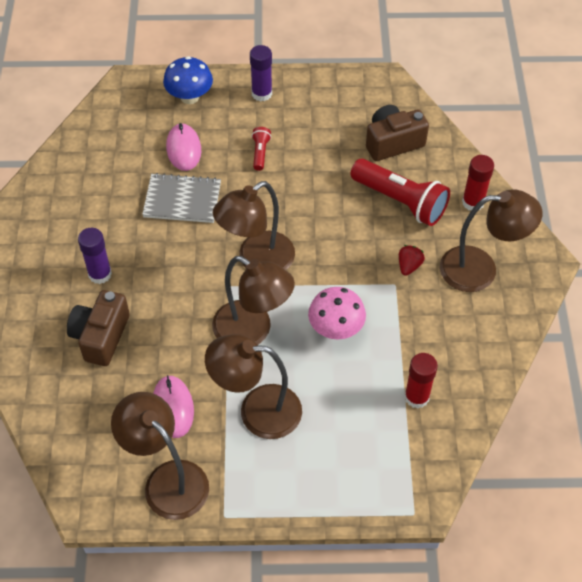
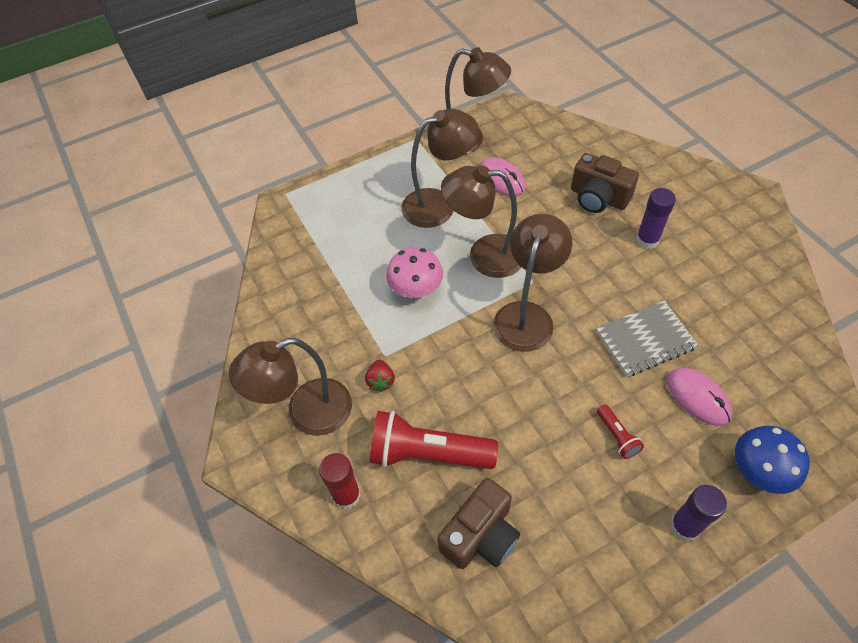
camera: 155 degrees right, 0 degrees up
(101, 336) = (598, 198): brown camera -> brown camera turned 135 degrees clockwise
(416, 397) = (318, 268): red glue stick -> none

